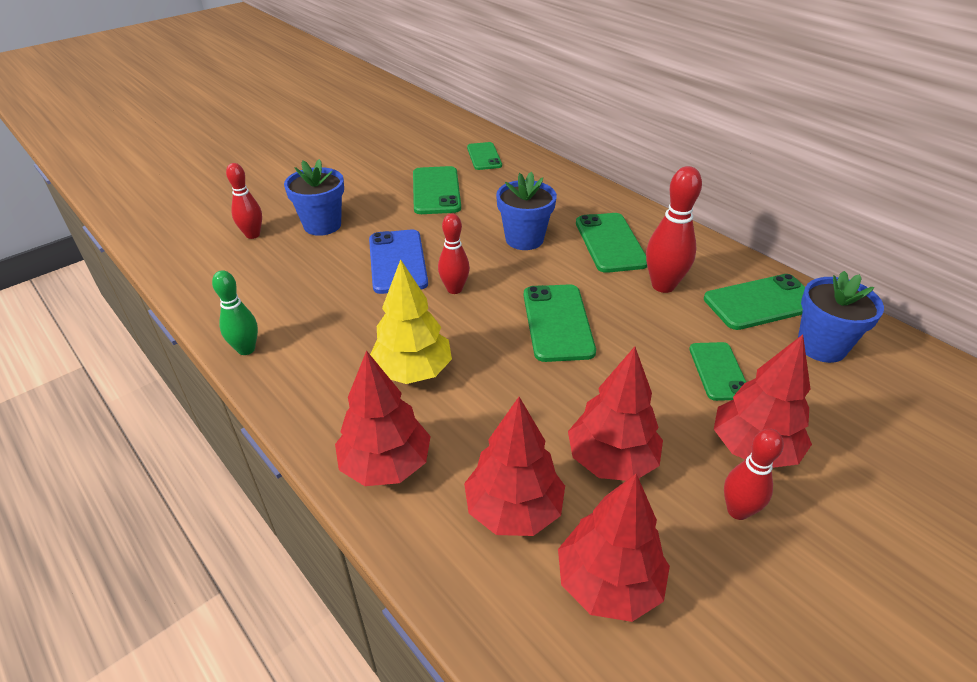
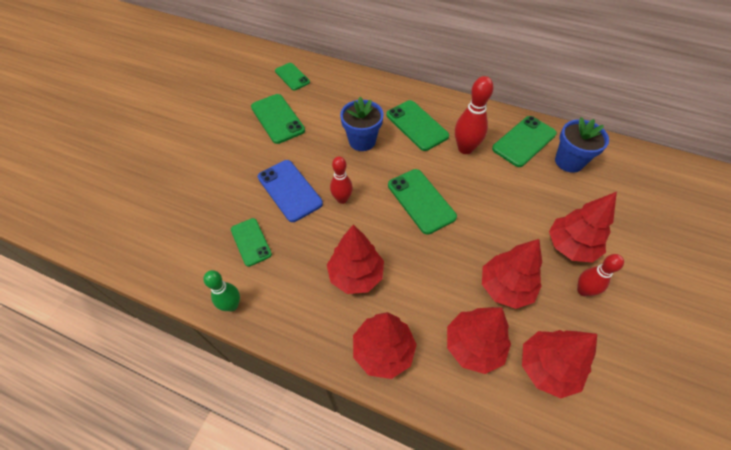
camera: 25 degrees left, 15 degrees up
(252, 235) = (166, 205): red bowling pin -> none
(322, 225) = (214, 177): blue flower pot -> none
(412, 371) = (356, 275): yellow tree -> red tree
(718, 371) = (527, 201): green phone -> green phone (251, 242)

